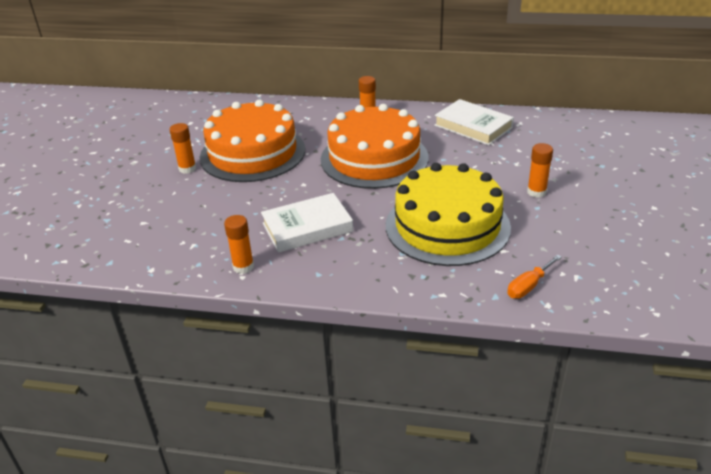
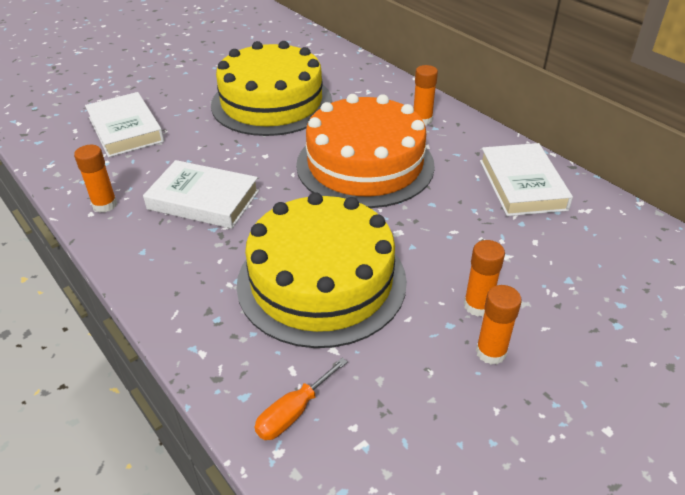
camera: 40 degrees right, 5 degrees up
(170, 219) = (126, 129): none -> white book
(187, 168) = (204, 91): orange glue stick -> orange glue stick (491, 352)
(252, 153) = (271, 102): orange cake -> yellow cake
(528, 286) = (293, 412): orange screwdriver -> orange screwdriver turned 45 degrees counterclockwise

